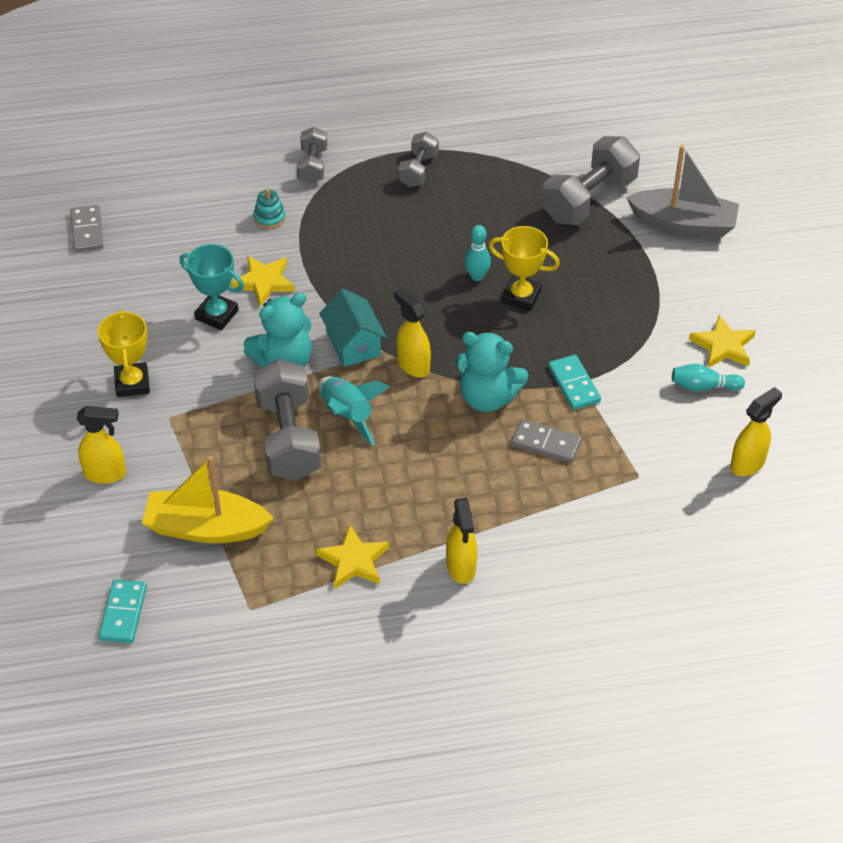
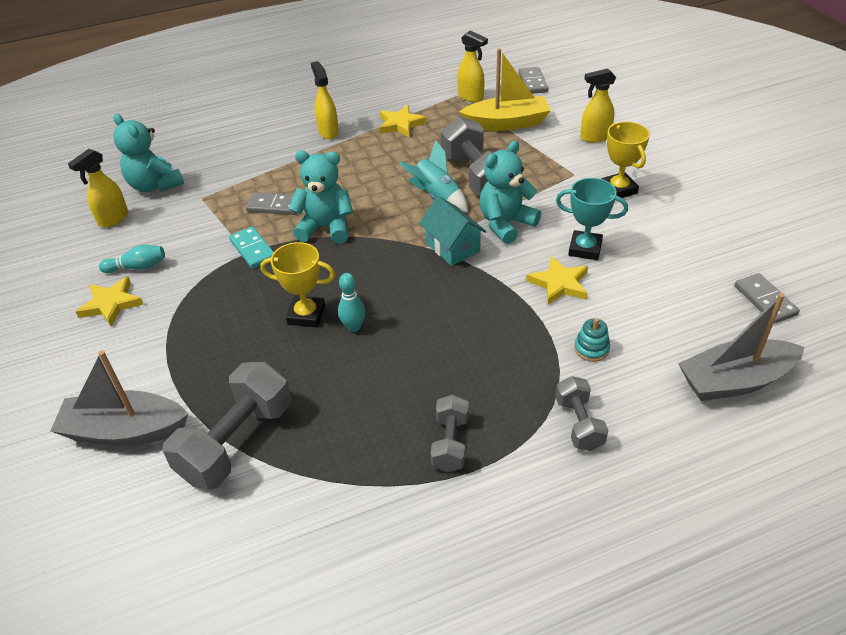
camera: 170 degrees right, 5 degrees down
(123, 613) = (532, 82): turquoise domino -> grey domino
(170, 173) = (735, 381): none -> grey boat
(413, 365) = (395, 240): yellow spray bottle -> yellow spray bottle (471, 97)
(704, 512) = (155, 185): none -> turquoise teddy bear

